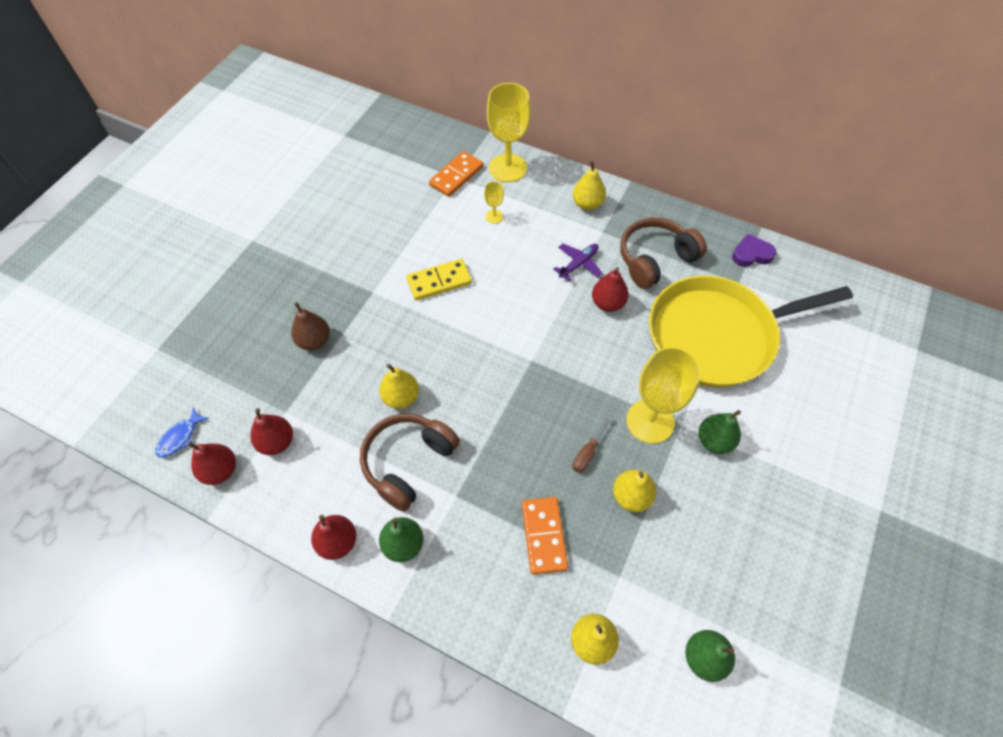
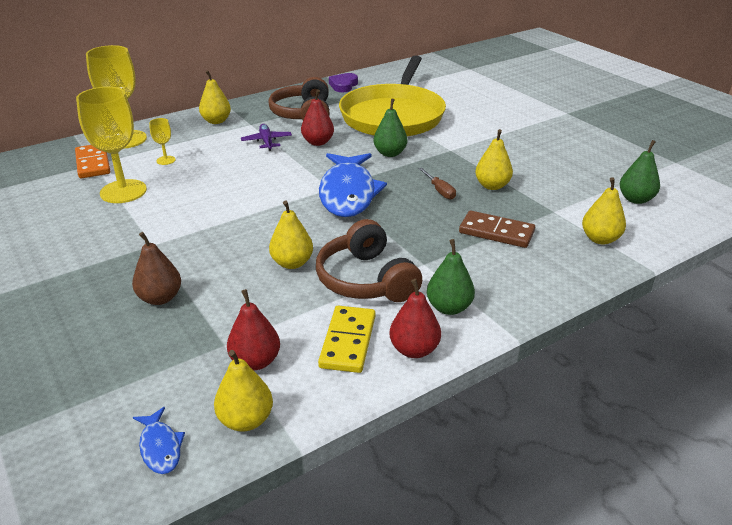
camera: 60 degrees left, 25 degrees down
(220, 470) = (246, 420): red pear -> yellow pear
(439, 281) = (193, 206): yellow domino -> yellow domino (348, 341)
(531, 379) = (348, 193): none -> blue fish
(543, 536) = (496, 232): orange domino -> brown domino
(650, 421) = (437, 159): yellow goblet -> yellow goblet (123, 191)
(714, 441) = (474, 143): green pear -> green pear (390, 153)

